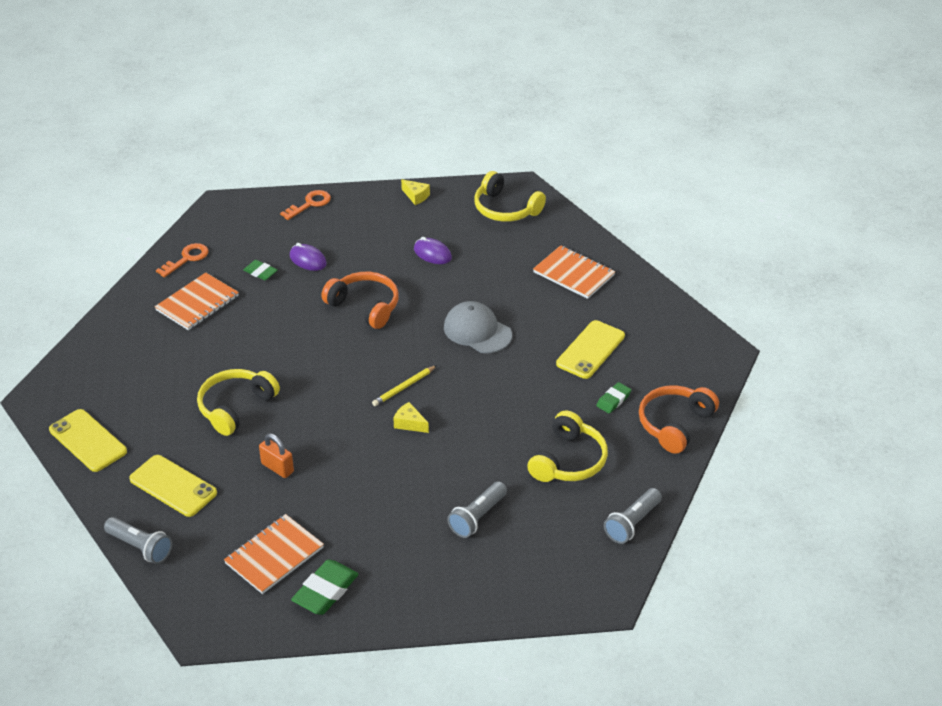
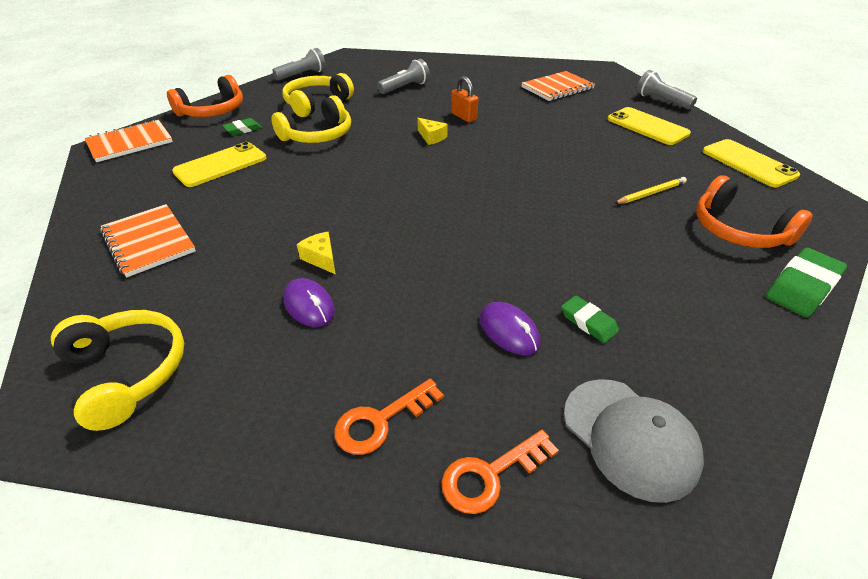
camera: 165 degrees left, 0 degrees up
(186, 259) = (729, 374): orange key -> orange key (381, 421)
(197, 303) = (680, 287): orange notebook -> orange notebook (130, 143)
(236, 407) = (600, 169): yellow headphones -> yellow headphones (318, 135)
(277, 468) = (556, 126): orange padlock -> orange padlock (464, 117)
(325, 591) = (522, 73): green eraser -> green eraser (802, 287)
(364, 306) = (439, 244): orange headphones -> orange headphones (738, 230)
(404, 387) = (425, 161): yellow pencil -> yellow pencil (651, 193)
(416, 196) = (261, 446): yellow cheese -> yellow cheese (321, 258)
(477, 331) = (319, 197): grey cap -> grey cap (629, 437)

